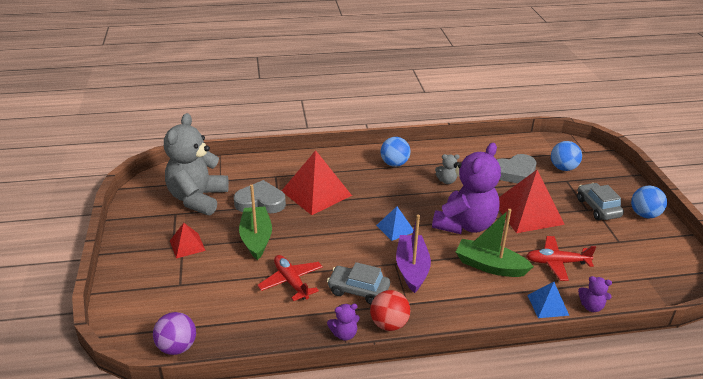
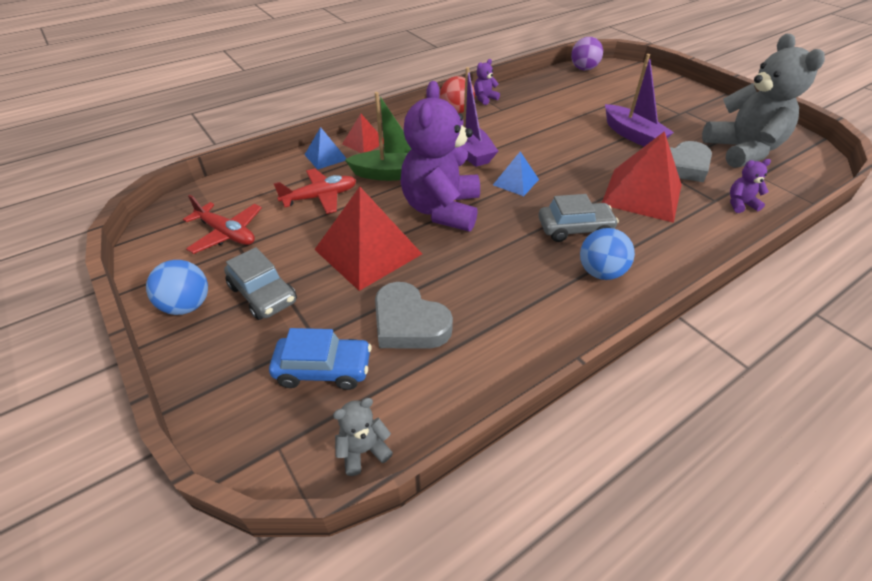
camera: 155 degrees right, 10 degrees up
(187, 245) = (677, 115): red pyramid -> red pyramid (364, 143)
(256, 238) = (632, 135): green boat -> purple boat
(291, 282) = (559, 115): red plane -> red plane (227, 234)
(358, 290) = (500, 124): grey car -> grey car (574, 229)
(447, 181) = (504, 267): grey teddy bear -> grey teddy bear (363, 450)
(514, 173) = (409, 323): grey heart -> grey heart turned 90 degrees counterclockwise
(563, 168) = (323, 369): blue ball -> blue car
(591, 306) = (282, 166): purple teddy bear -> purple teddy bear (740, 204)

